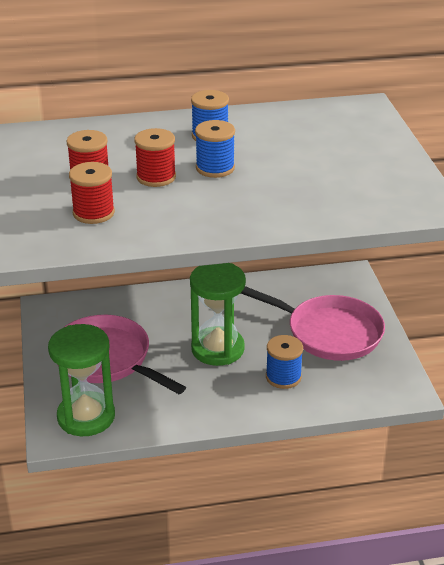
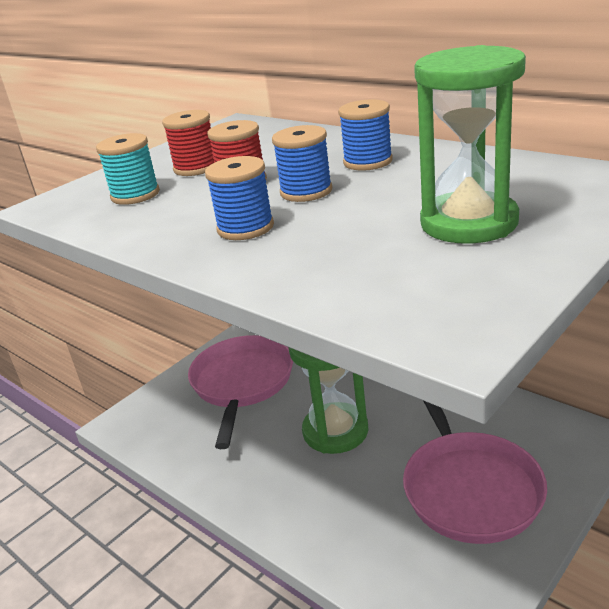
camera: 55 degrees right, 5 degrees down
(86, 417) = (157, 422): green hourglass -> green hourglass (469, 223)
(93, 213) = (135, 195): red spool -> turquoise spool
(283, 377) = (349, 503): blue spool -> blue spool (245, 228)

